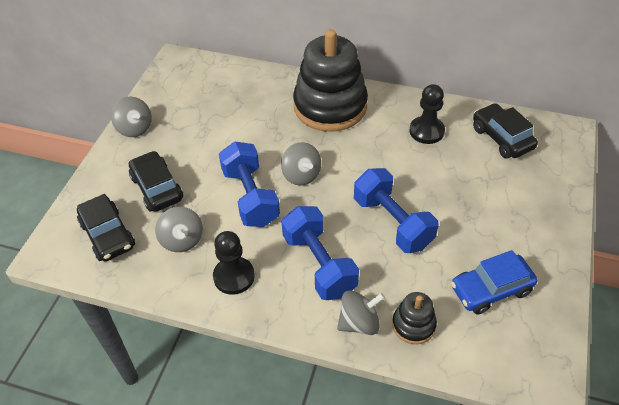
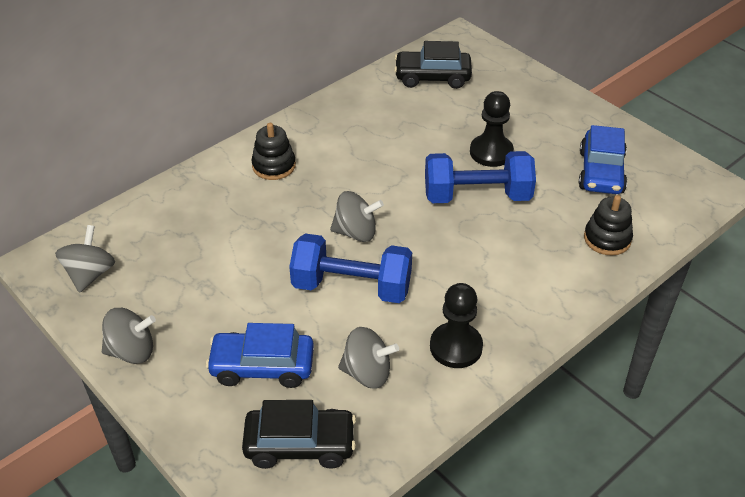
camera: 60 degrees left, 5 degrees down
(157, 188) = (262, 367): black car -> blue car
(319, 264) = (489, 271): blue dumbbell -> none
(330, 106) = (274, 166): black stacking toy -> black stacking toy, size x0.45
(359, 323) = (581, 274): grey spinning top -> grey spinning top (90, 274)
(426, 131) = (378, 117): black pawn -> black pawn (491, 152)

